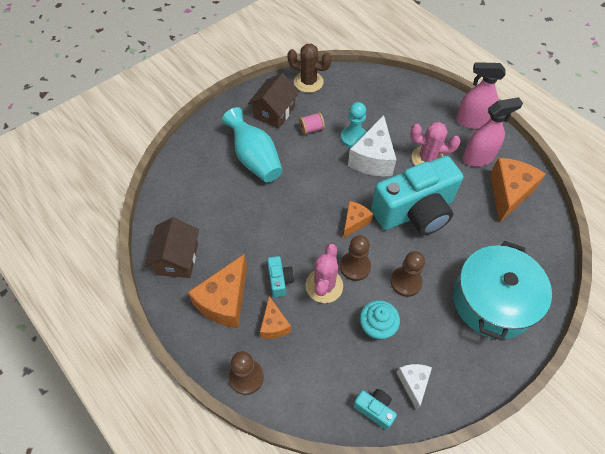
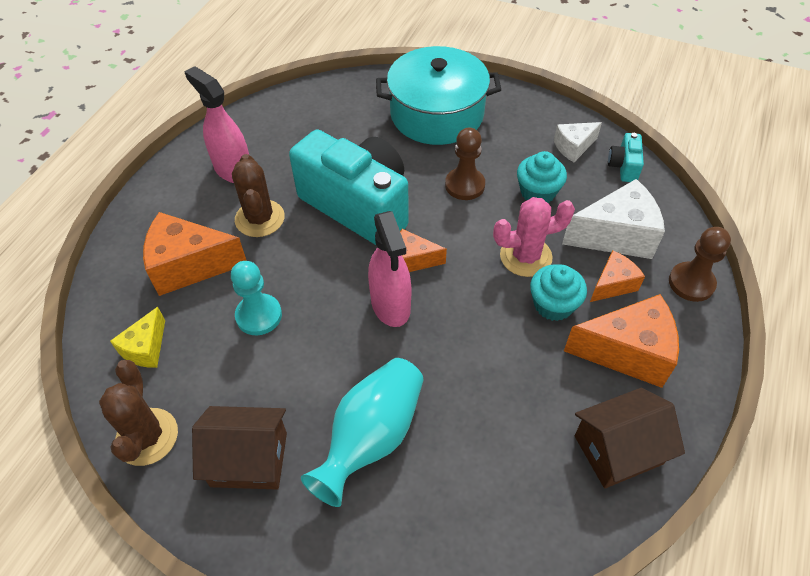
camera: 115 degrees left, 5 degrees down
(279, 280) = (553, 305): turquoise camera -> turquoise cupcake
(311, 129) = (265, 382): pink spool -> none
(355, 267) = (478, 236): brown pawn -> none
(358, 91) = (146, 348): none -> yellow cheese
(373, 159) = (290, 278): white cheese -> white cheese (616, 235)
(427, 159) = (260, 218): pink cactus -> brown cactus
(471, 121) = (165, 192): pink spray bottle -> pink spray bottle (390, 305)
(508, 193) = (280, 132): orange cheese -> orange cheese (189, 266)

